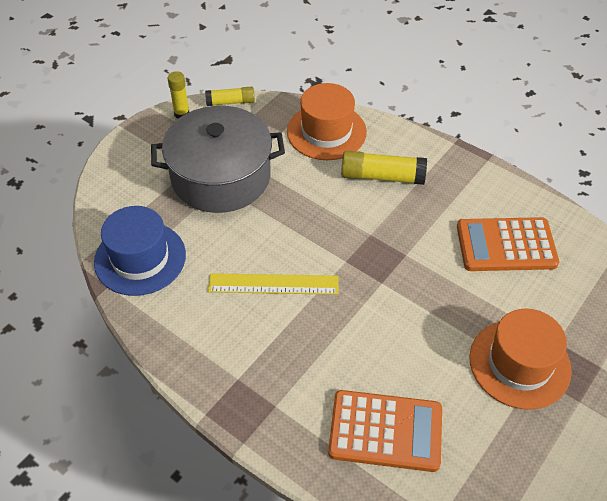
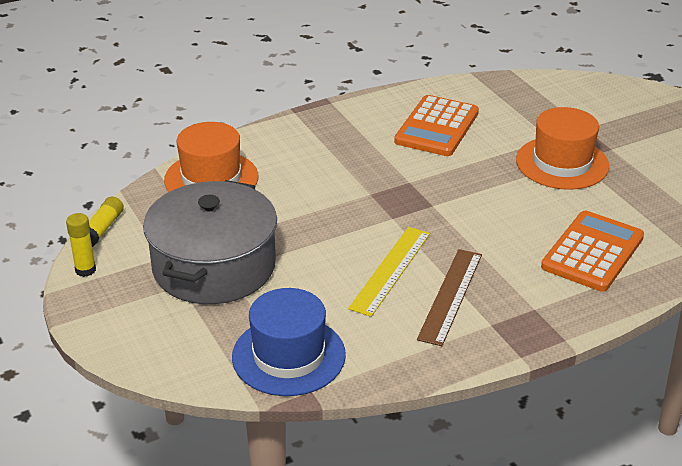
camera: 65 degrees left, 15 degrees down
(261, 336) = (450, 296): none -> brown ruler
(382, 176) = (303, 164): yellow glue stick -> none

